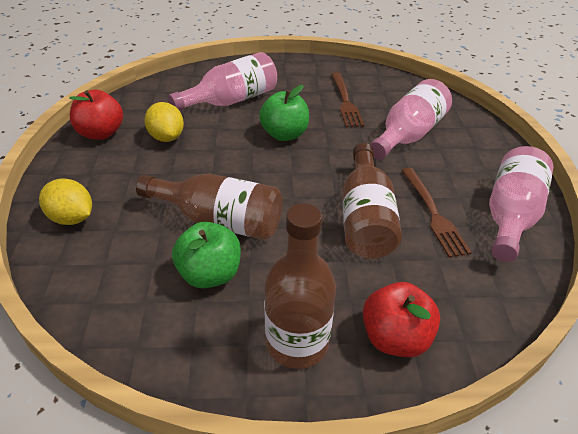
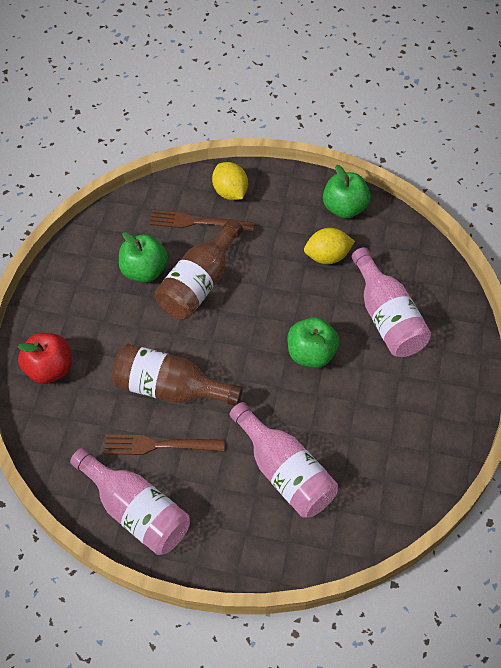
camera: 105 degrees right, 15 degrees up
(72, 218) = (230, 192): yellow lemon -> yellow lemon turned 75 degrees counterclockwise
(101, 133) = (344, 208): red apple -> green apple
(297, 343) = (68, 311): brown bottle -> none
(345, 102) = (364, 430): brown fork -> brown fork (196, 222)

